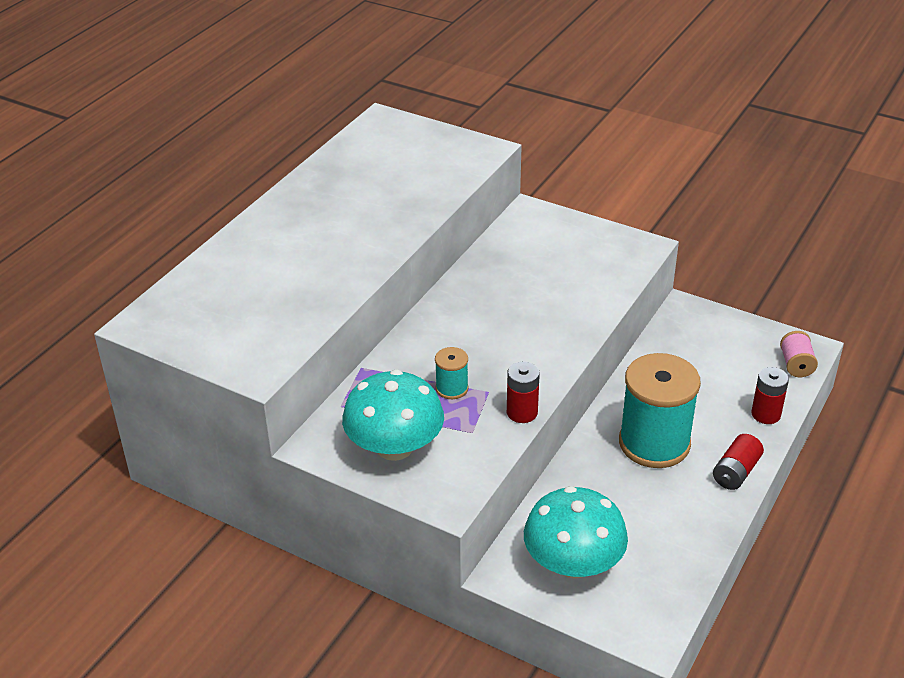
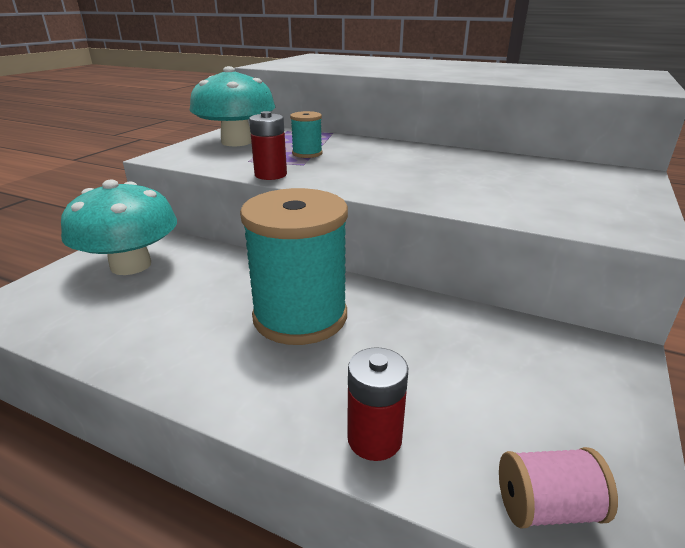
camera: 85 degrees right, 10 degrees down
(736, 472) = (234, 389): red battery -> none

